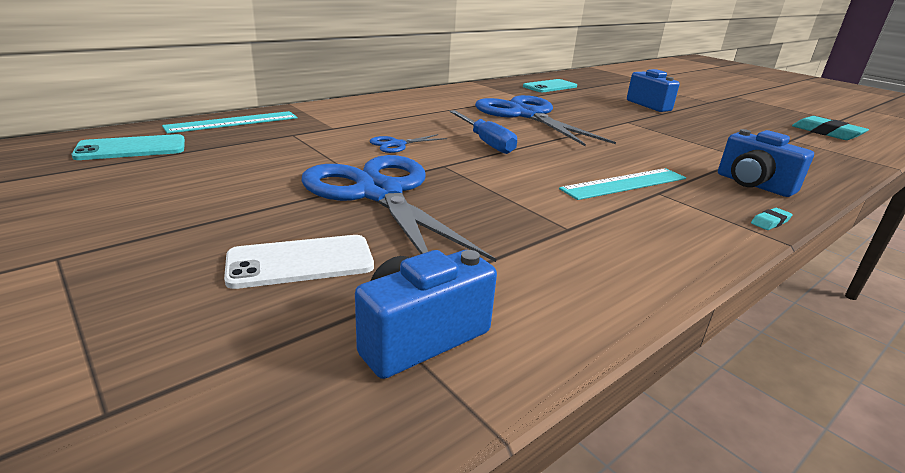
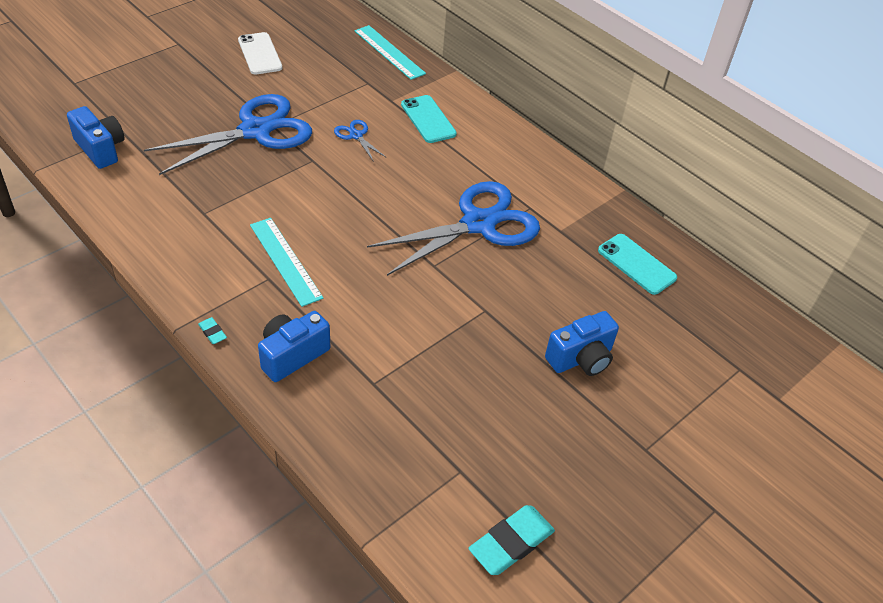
camera: 85 degrees right, 20 degrees up
(131, 148) = (320, 26): turquoise phone -> turquoise phone (428, 119)
(300, 262) = (168, 110): white phone -> white phone (260, 54)
(485, 142) = (374, 186): blue screwdriver -> none

